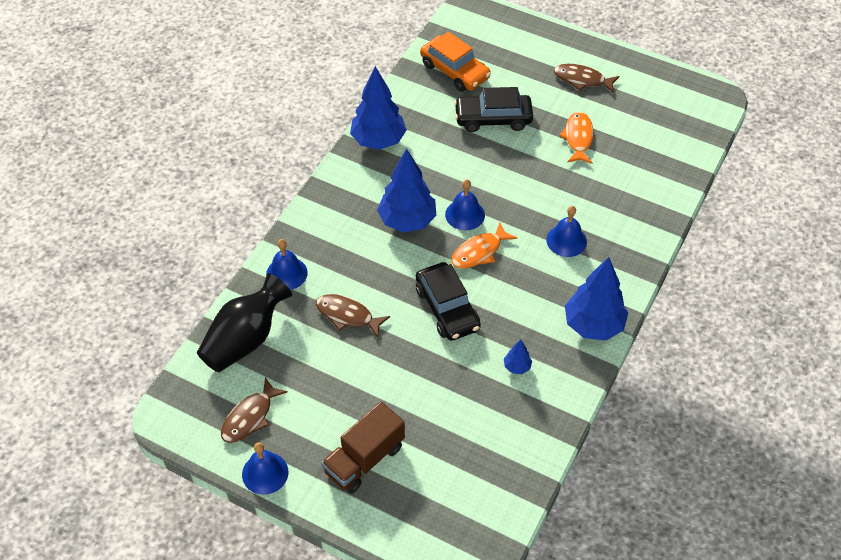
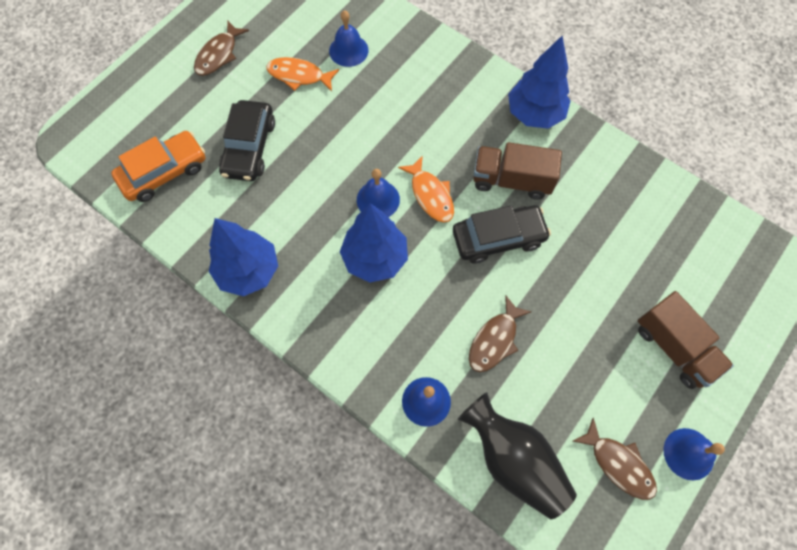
camera: 80 degrees left, 15 degrees up
(511, 313) = (511, 180): none -> brown truck
(517, 367) = (575, 188): blue tree -> none
(566, 240) = (430, 114): blue bell -> blue bell (348, 50)

